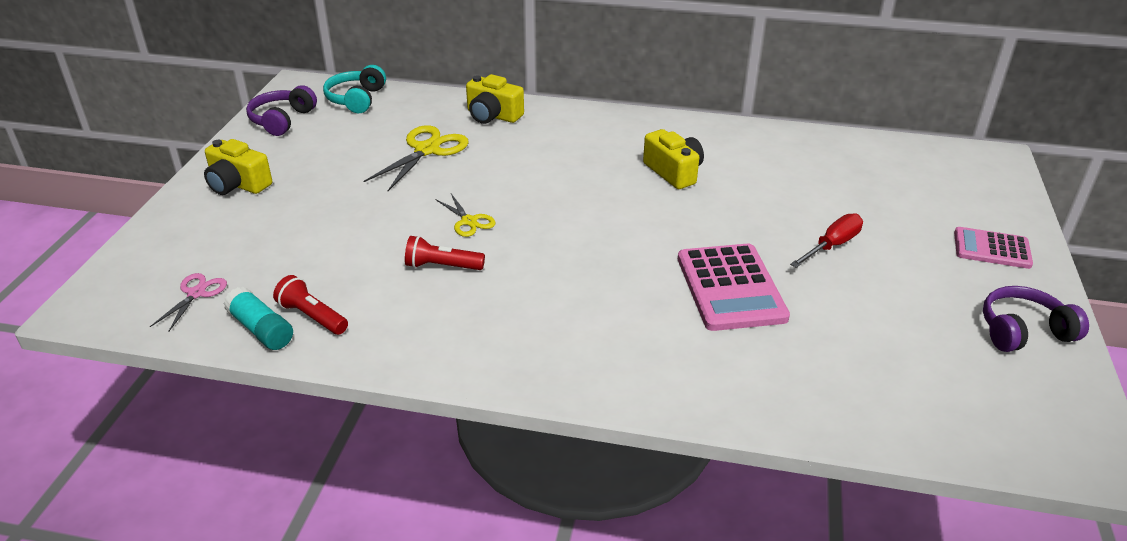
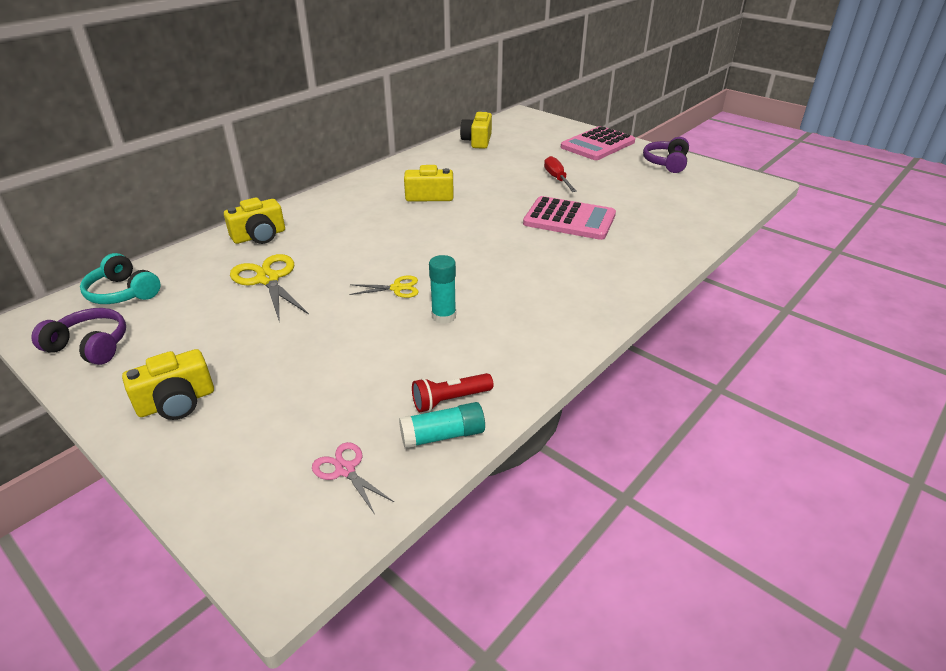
camera: 60 degrees left, 0 degrees up
(282, 120) = (90, 346): purple headphones -> purple headphones turned 150 degrees clockwise
(442, 266) = (444, 316): red flashlight -> turquoise glue stick
(858, 153) = (477, 141): none -> yellow camera
(991, 249) = (597, 144): pink calculator -> pink calculator, size x1.62

